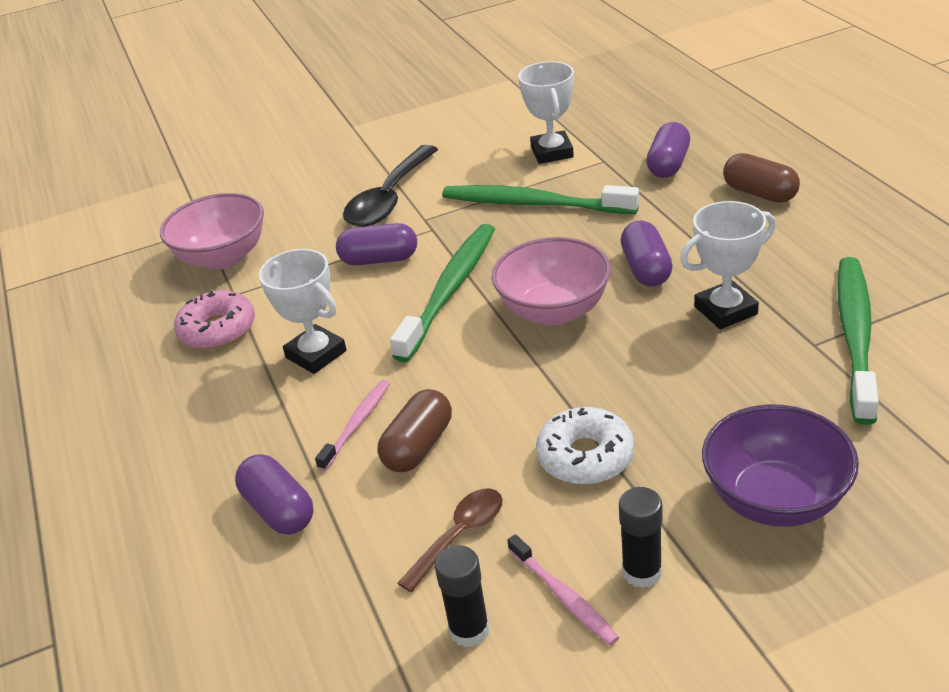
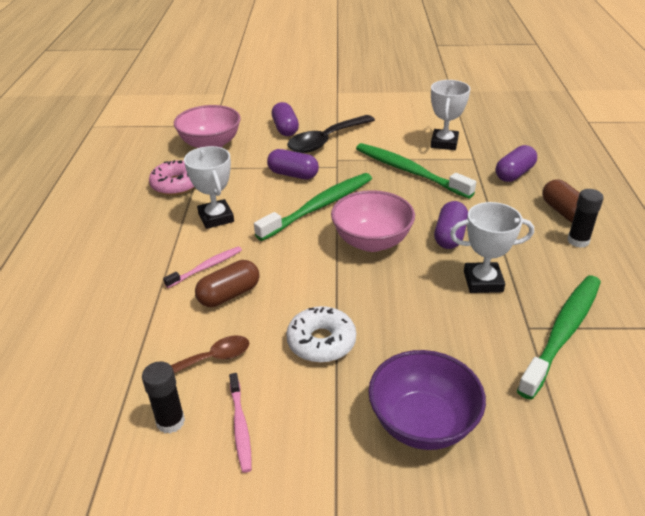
camera: 20 degrees right, 0 degrees up
(279, 510) = (127, 301): purple capsule -> purple capsule (285, 129)
(642, 572) = (299, 433): black glue stick -> black glue stick (578, 241)

